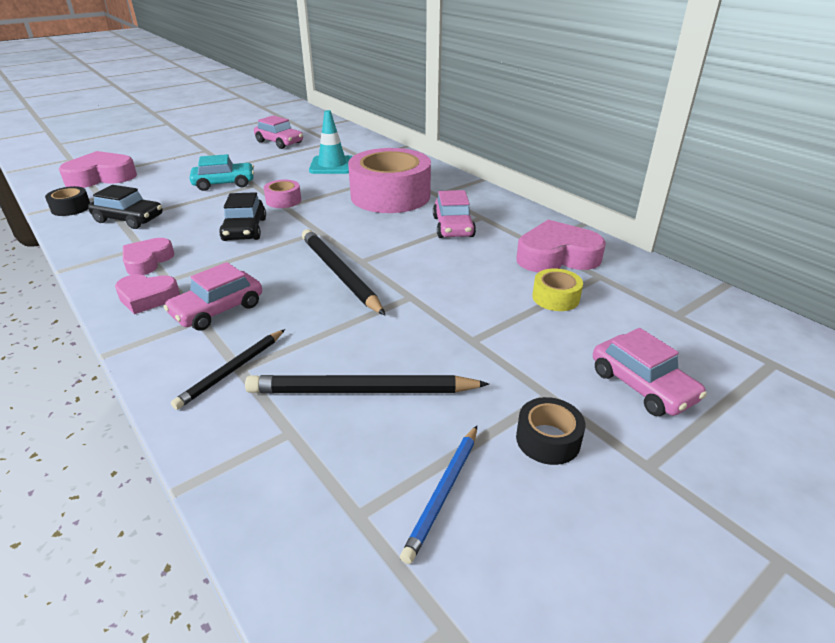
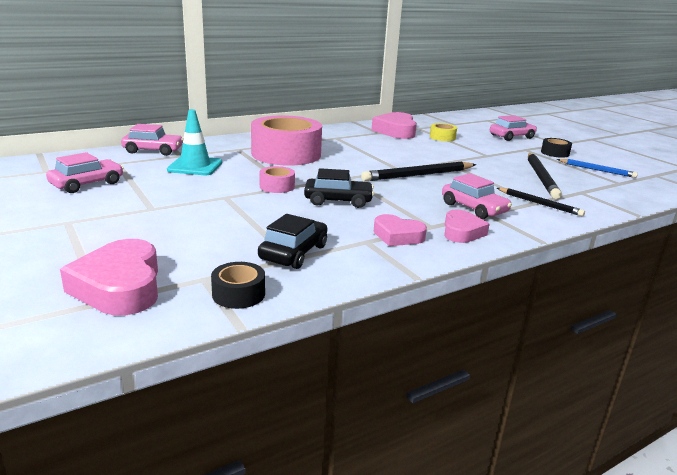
camera: 85 degrees left, 10 degrees down
(224, 183) = (211, 209): turquoise car -> none
(453, 227) = (351, 145): pink car -> pink car (153, 150)

